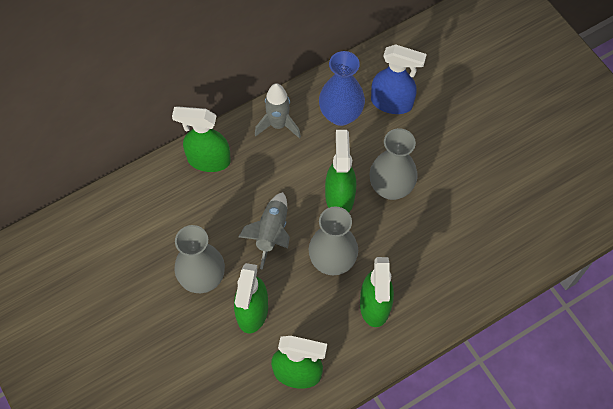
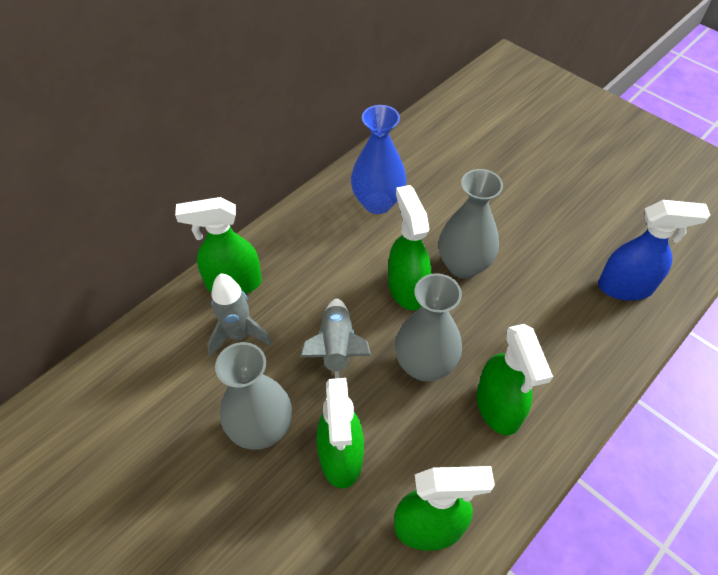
camera: 15 degrees left, 10 degrees down
(278, 125) = (308, 228): grey rocket -> grey rocket (239, 335)
(392, 103) = (430, 180): blue spray bottle -> blue spray bottle (625, 287)

